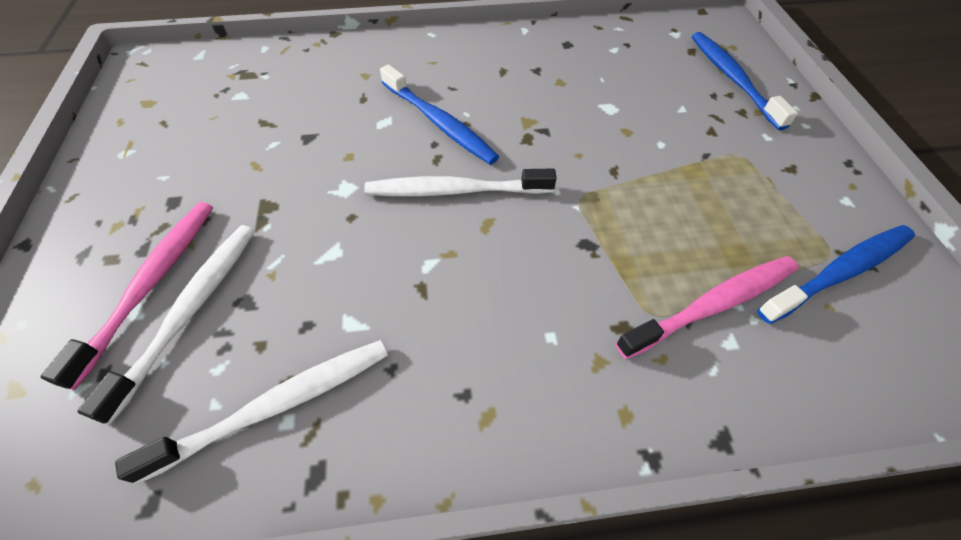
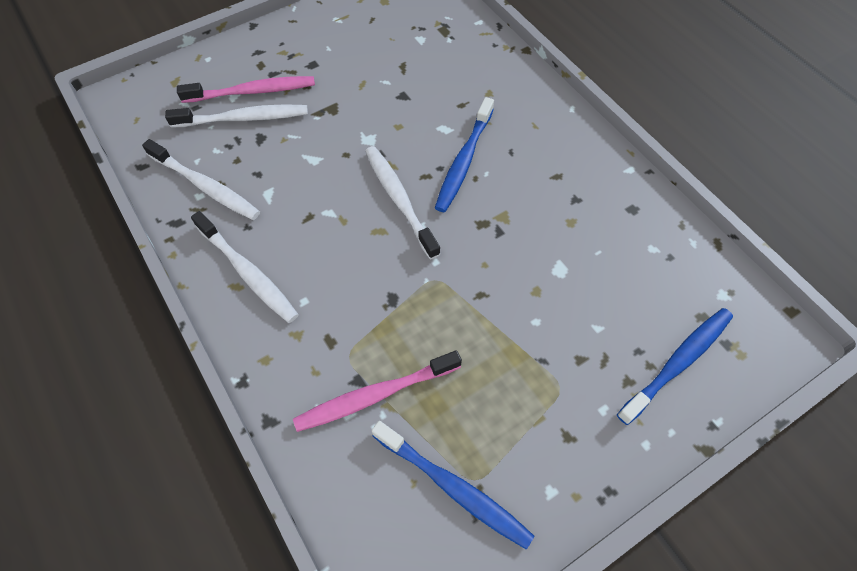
camera: 65 degrees right, 5 degrees up
(473, 392) = (248, 273): none -> white toothbrush
(713, 305) = (374, 395): pink toothbrush -> pink toothbrush turned 120 degrees clockwise

